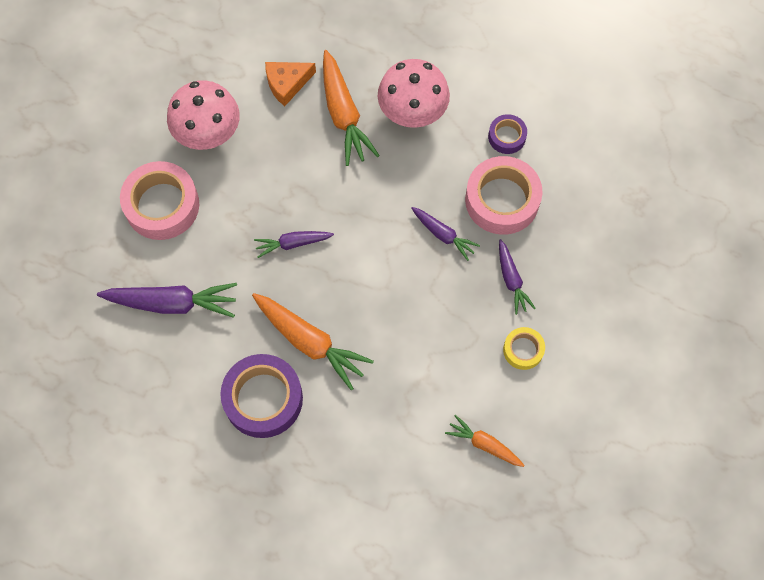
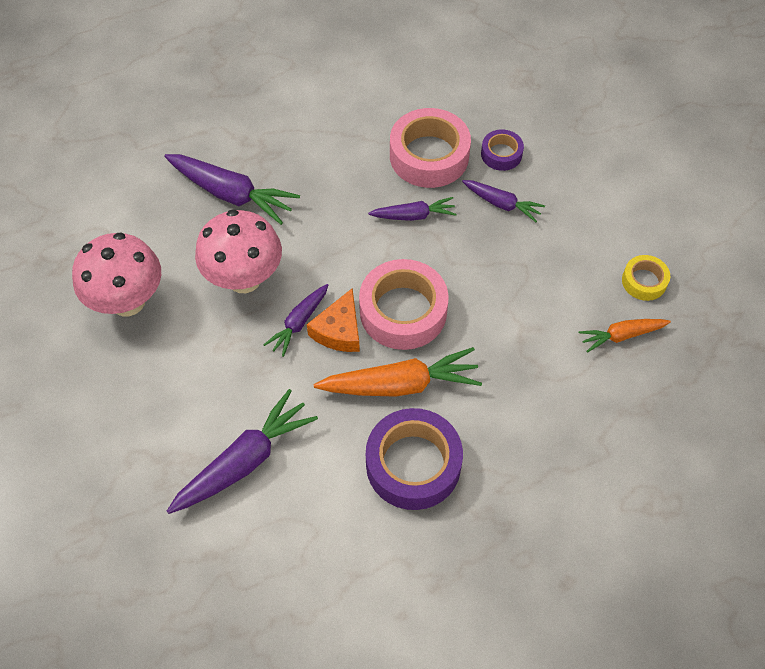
camera: 45 degrees left, 10 degrees down
(162, 205) = (145, 391): pink tape -> pink tape (403, 311)
(287, 84) = (155, 209): orange cheese -> orange cheese (339, 330)
(344, 115) = (232, 194): orange carrot -> purple carrot
(412, 114) = (289, 151): pink mushroom -> pink mushroom (244, 278)
(507, 137) = (381, 111): purple tape -> purple tape (501, 154)
(523, 350) = (568, 244): yellow tape -> yellow tape (644, 281)

